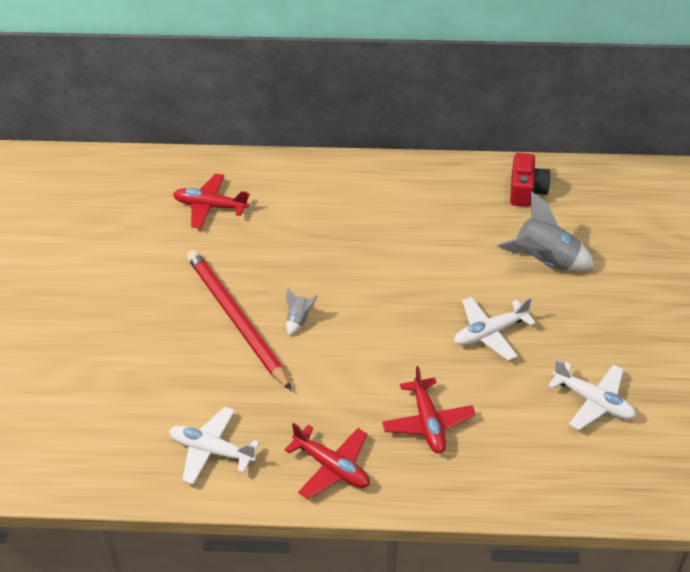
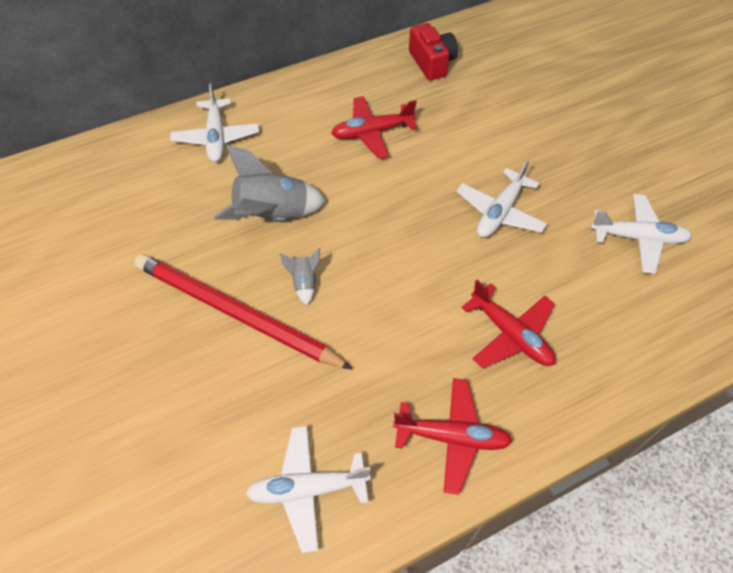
camera: 30 degrees left, 10 degrees up
(210, 206) = (127, 198): red plane -> red plane (372, 133)
(303, 186) = (216, 137): none -> white plane
(545, 261) = (496, 122): grey rocket -> grey rocket (273, 216)

